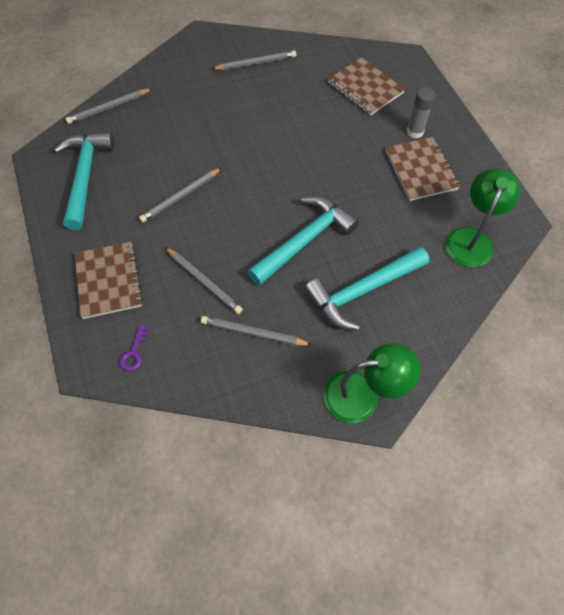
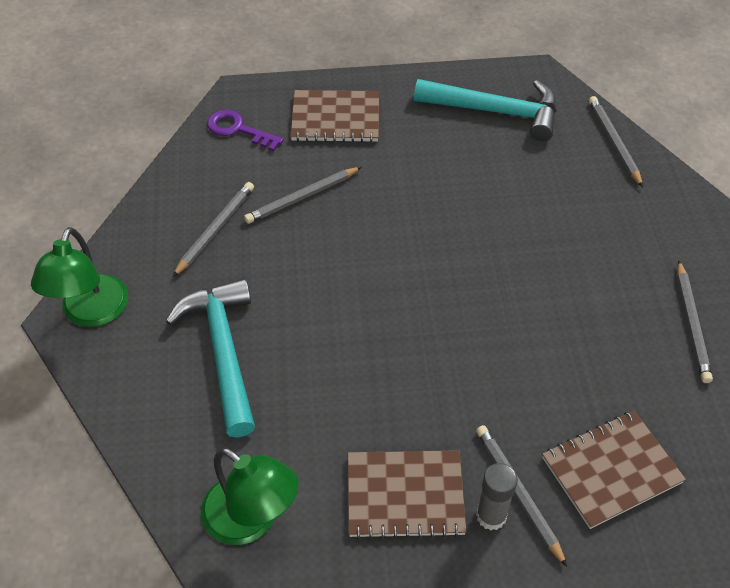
camera: 105 degrees right, 10 degrees down
(134, 352) = (238, 129): purple key -> purple key, size x1.53
(181, 196) = (438, 194): grey pencil -> grey pencil (518, 493)
(305, 240) = (325, 308): turquoise hammer -> none

